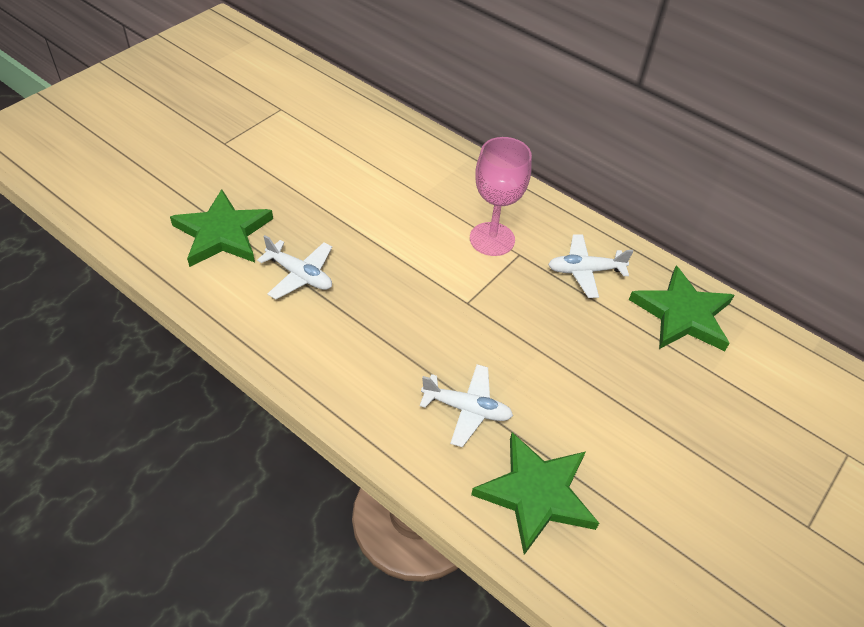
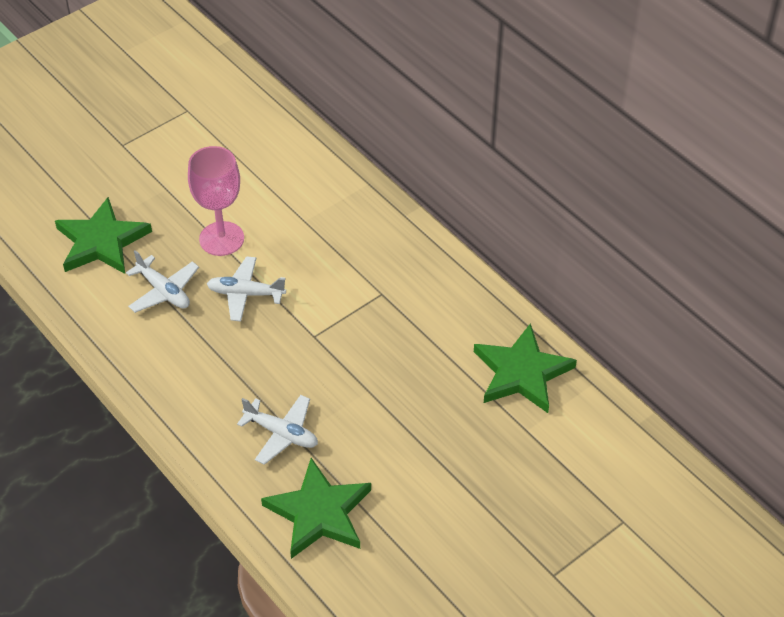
camera: 15 degrees right, 0 degrees up
(492, 239) = (359, 275): pink goblet -> pink goblet (221, 239)
(585, 271) = (441, 318): white plane -> white plane (245, 294)

